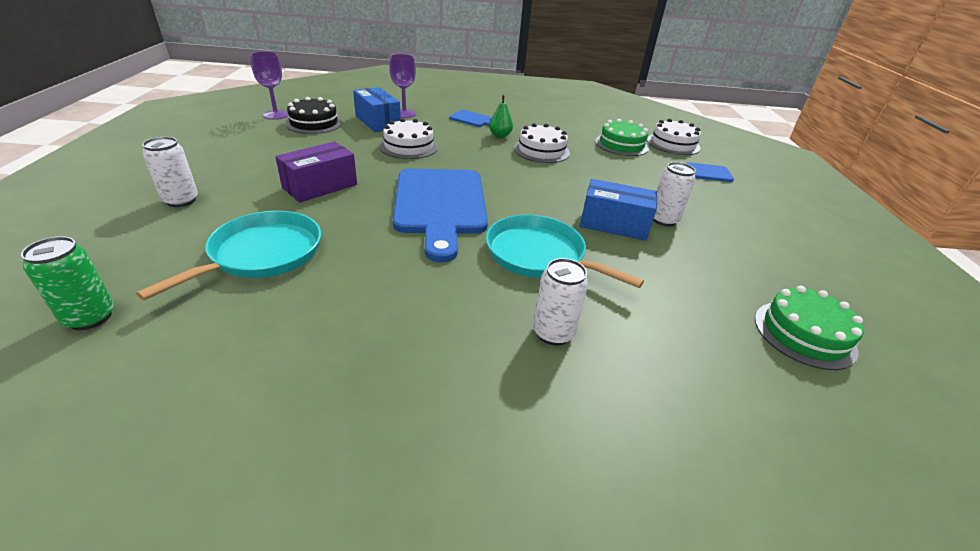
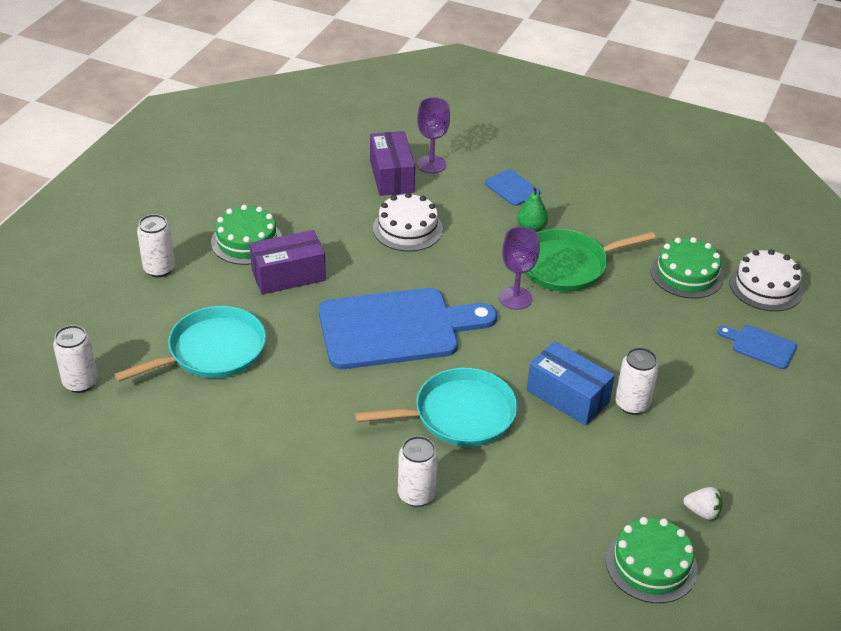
camera: 25 degrees right, 5 degrees up
(90, 317) = (80, 383): green can -> white can
(269, 170) = (247, 241): none -> green cake
(276, 115) = (279, 145): purple goblet -> purple goblet (515, 298)
(314, 123) = (317, 167): black cake -> none
(378, 122) = (392, 176): blue box -> purple box
(440, 205) = (396, 328): blue cutting board -> blue cutting board turned 120 degrees counterclockwise
(539, 255) = (459, 414): turquoise pan -> turquoise pan turned 105 degrees clockwise
(541, 150) = (567, 265): white cake -> green pan
(790, 280) = (702, 512): none -> white strawberry

